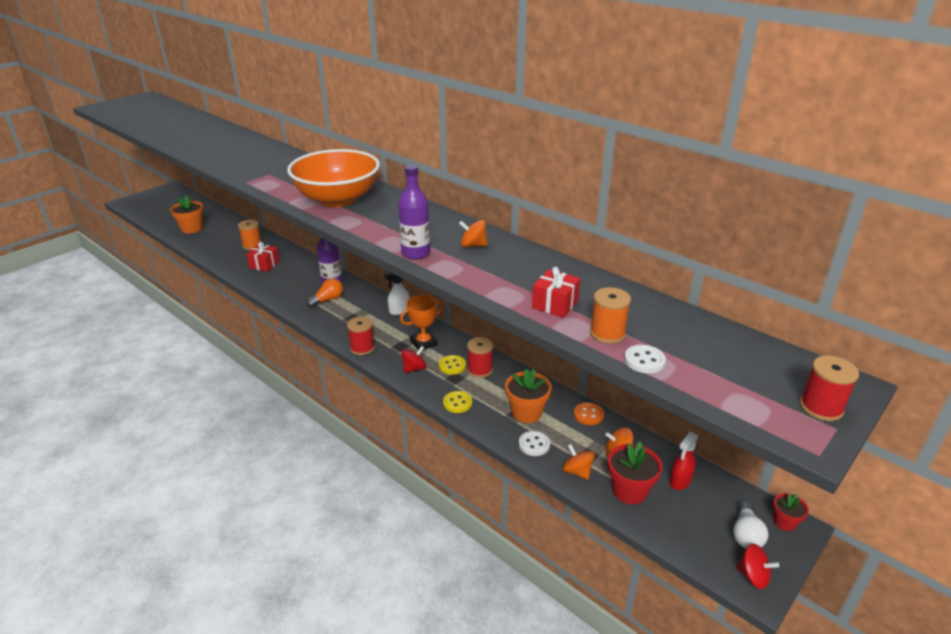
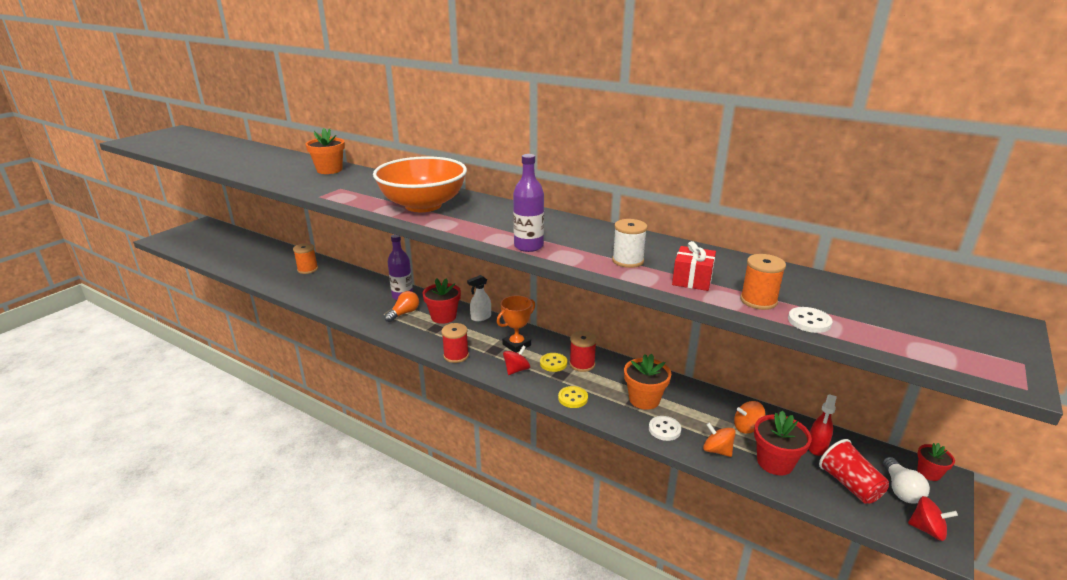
camera: 10 degrees left, 5 degrees down
(192, 228) = (237, 258): orange flower pot -> orange flower pot (329, 170)
(264, 265) = (326, 286): red gift -> none
(364, 307) = (443, 317): none -> red flower pot
(473, 245) = (581, 235): orange spinning top -> none
(503, 278) = (628, 261): none -> white spool
(588, 415) = (704, 395): orange button -> none
(695, 522) = (849, 484): none -> red cup
(821, 407) = (996, 346): red spool -> none

